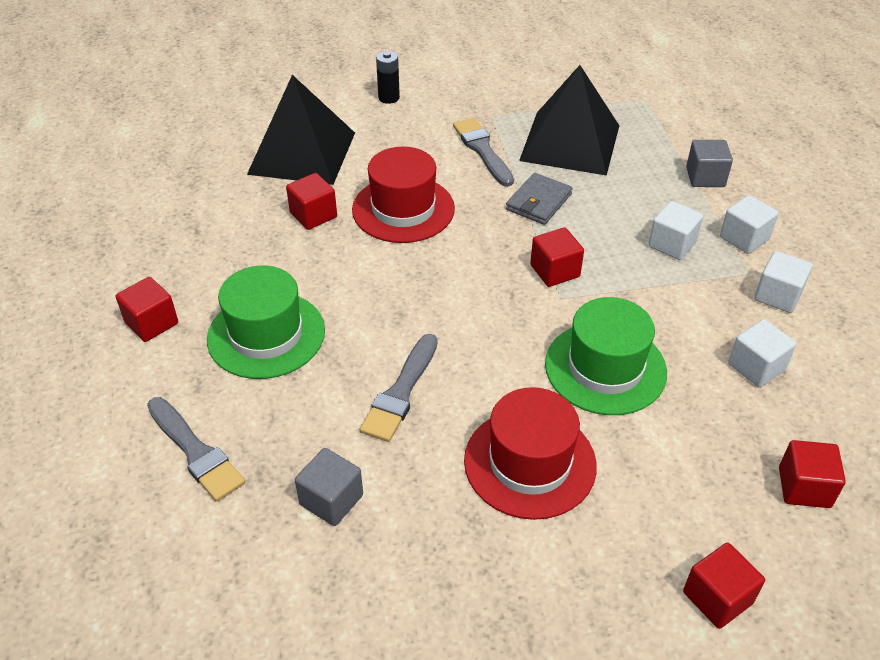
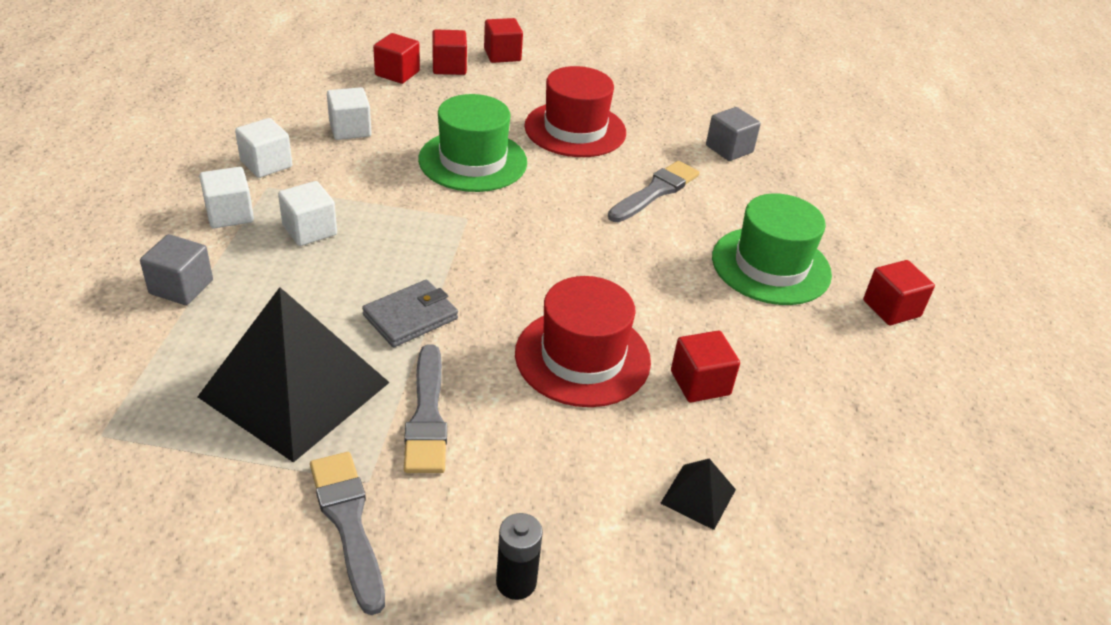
camera: 165 degrees left, 5 degrees down
(196, 452) = (833, 200): grey brush -> grey brush (348, 523)
(302, 153) = (698, 496): black pyramid -> black pyramid, size x0.41
(555, 271) = (454, 241): red cube -> red cube (449, 67)

